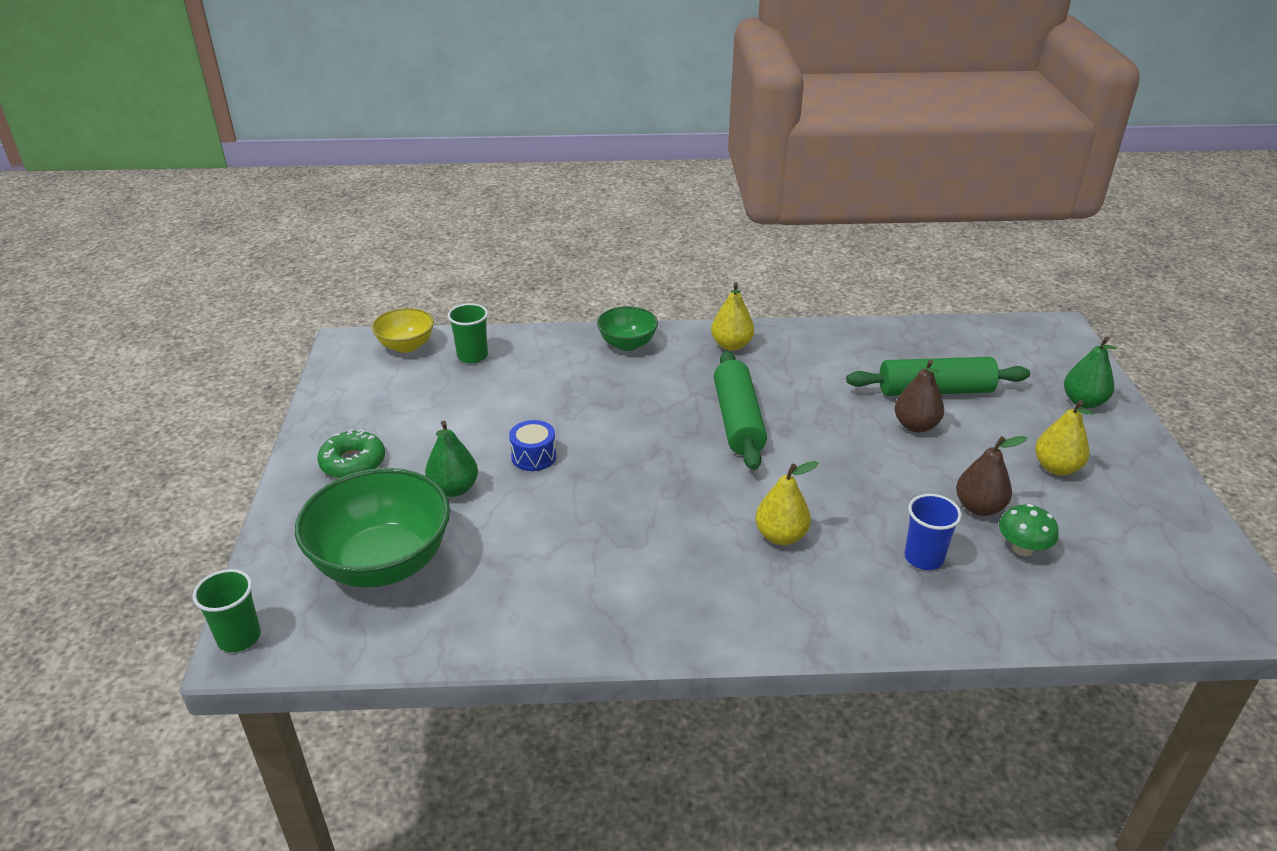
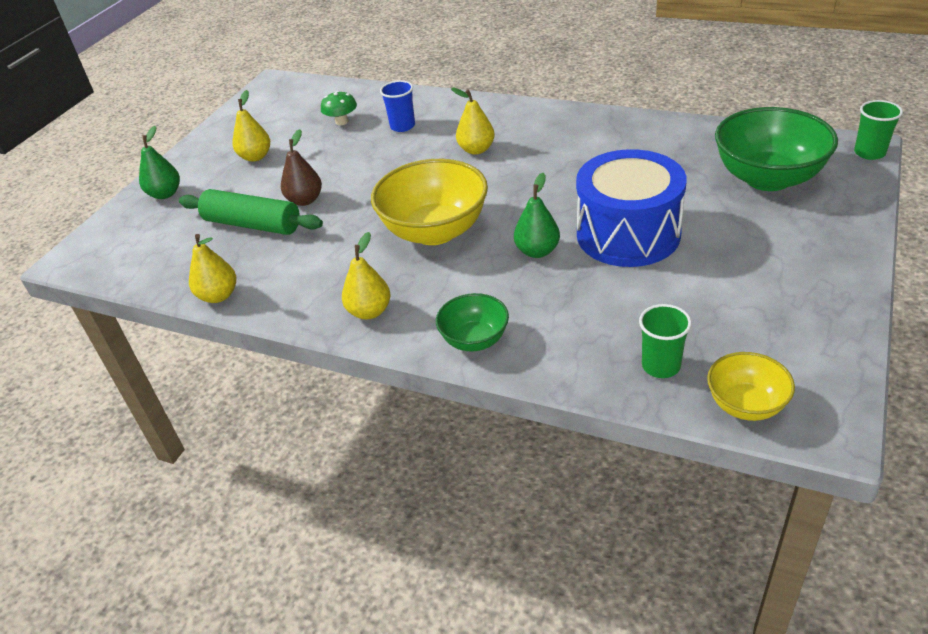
camera: 150 degrees left, 5 degrees up
(353, 462) = (801, 260): green donut -> none
(454, 489) = (705, 220): green pear -> green pear (537, 251)
(533, 456) = (628, 234): blue drum -> blue drum, size x2.50
(737, 421) = (435, 231): green rolling pin -> yellow bowl
(875, 331) = (218, 296): none -> yellow pear
(979, 507) = (336, 144): brown pear -> none

